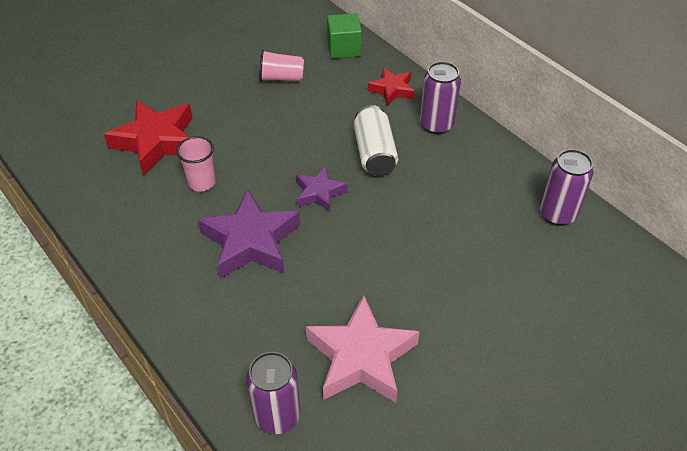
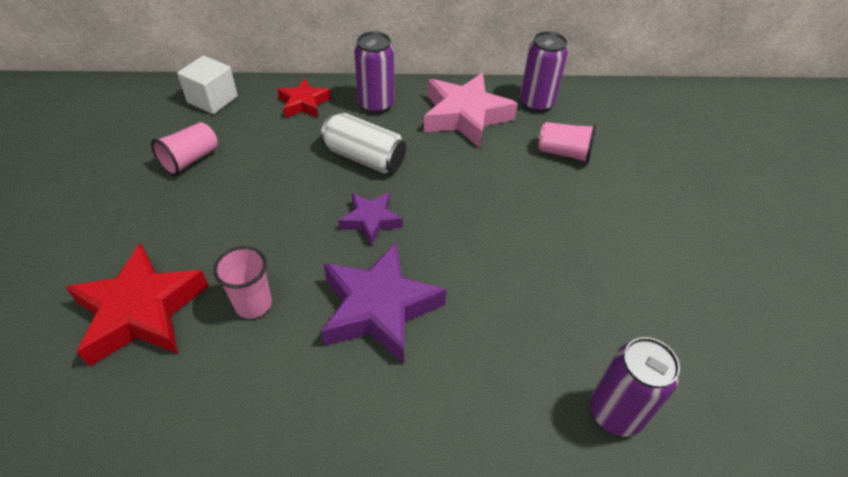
camera: 55 degrees left, 0 degrees up
(344, 48) = (212, 99): green cube -> white cube
(361, 357) = (589, 305): pink star -> pink star (465, 116)
(514, 263) = (564, 153): none -> pink cup

